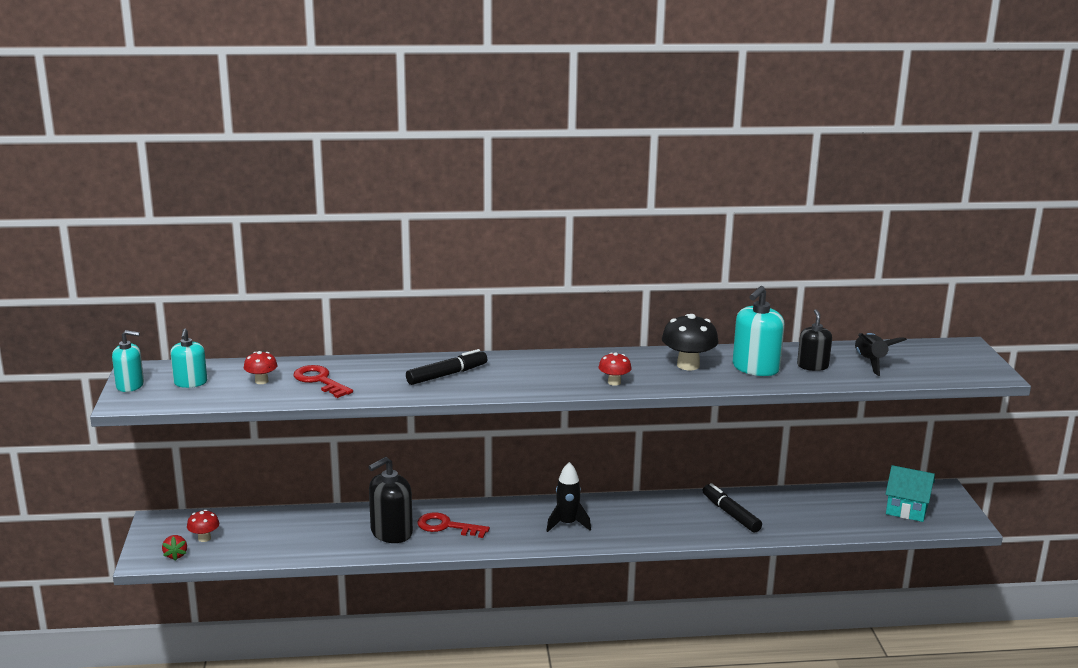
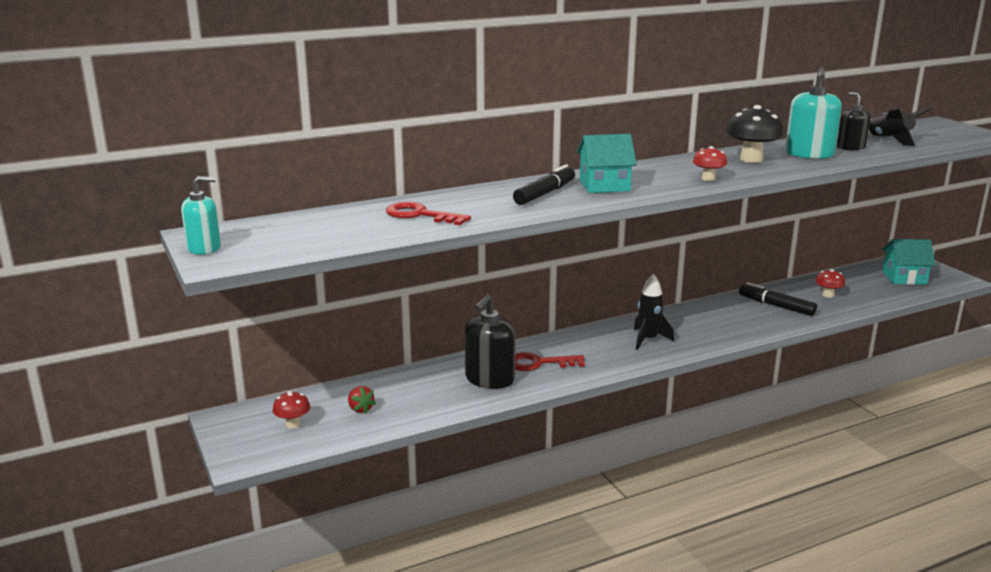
camera: 20 degrees left, 0 degrees up
(175, 555) = (273, 447): red strawberry -> red strawberry (360, 409)
(190, 382) = (275, 236): turquoise soap dispenser -> none
(261, 381) = (356, 224): red mushroom -> red mushroom (828, 295)
(509, 374) = (604, 186): none -> turquoise house

